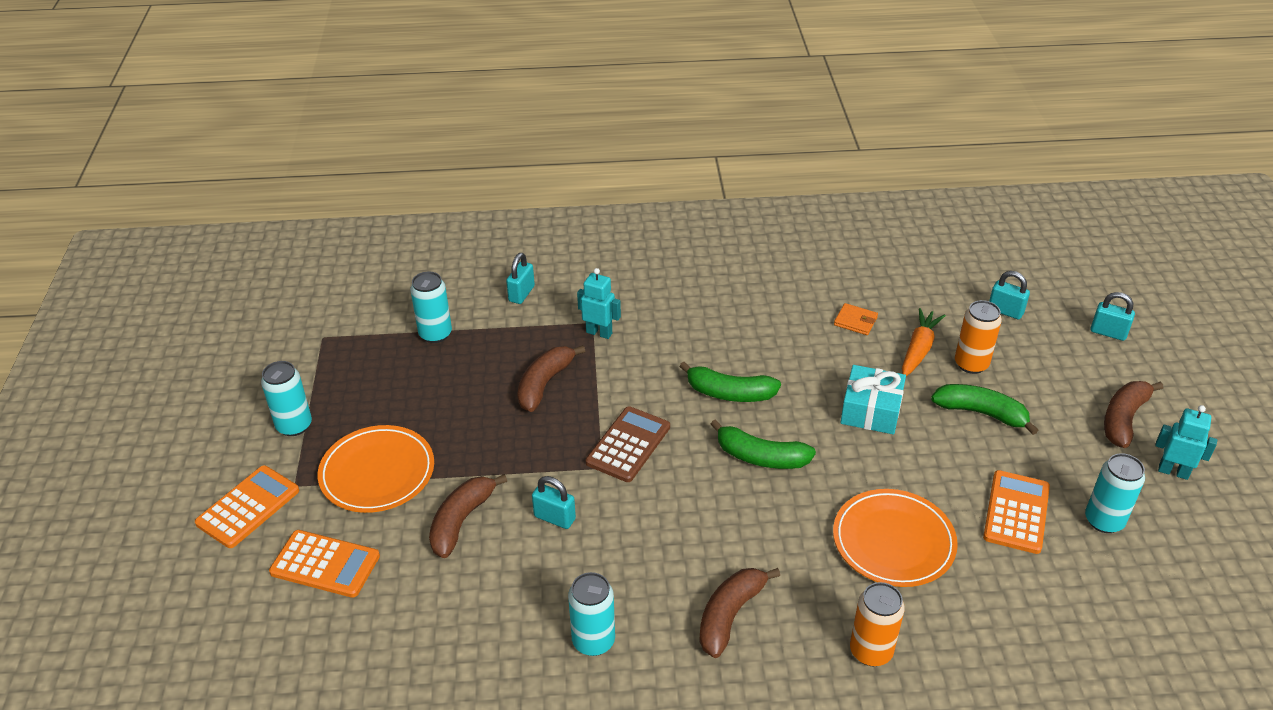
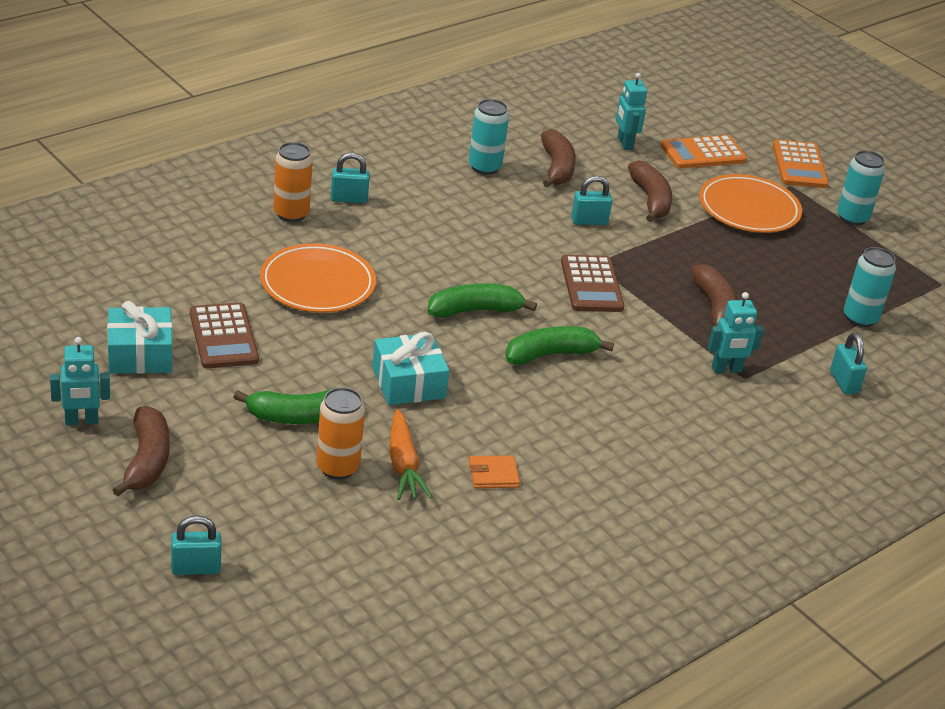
camera: 140 degrees right, 5 degrees down
(393, 615) = (624, 143): none -> turquoise robot
(730, 615) = (406, 204): brown banana -> brown banana (556, 168)
(1005, 311) = (333, 553): turquoise padlock -> turquoise padlock (349, 199)
(1016, 512) = (223, 337): orange calculator -> brown calculator
(1104, 521) = (140, 354): turquoise can -> turquoise gift

